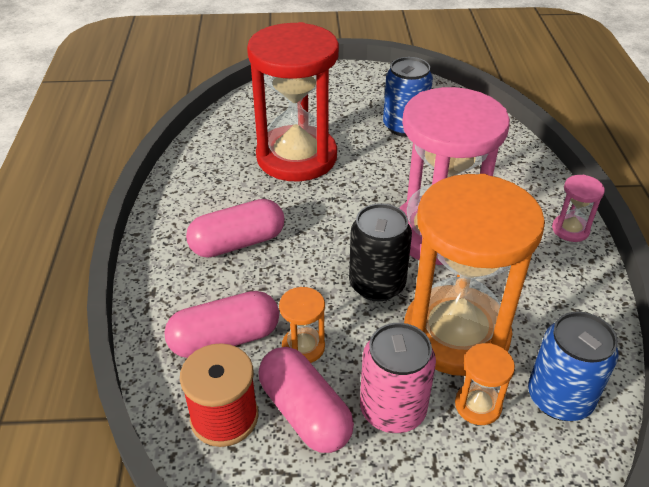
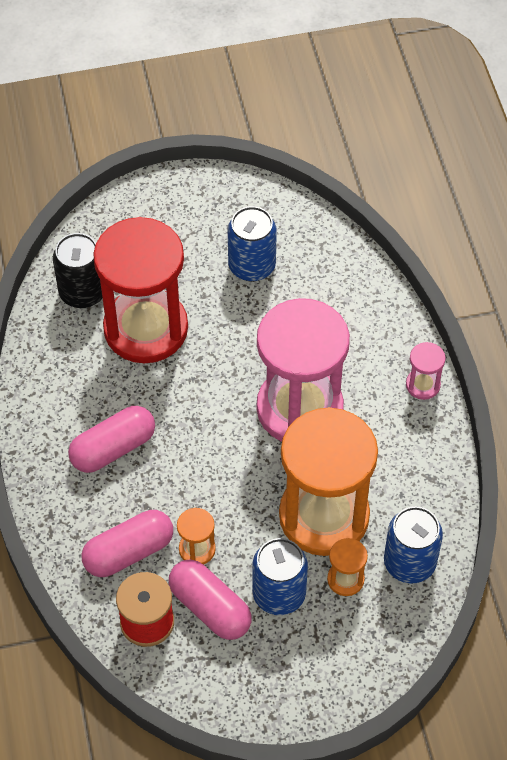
camera: 10 degrees left, 15 degrees up
(377, 284) = (250, 475): black can -> black can (83, 292)
(392, 409) = (279, 594): pink can -> blue can

